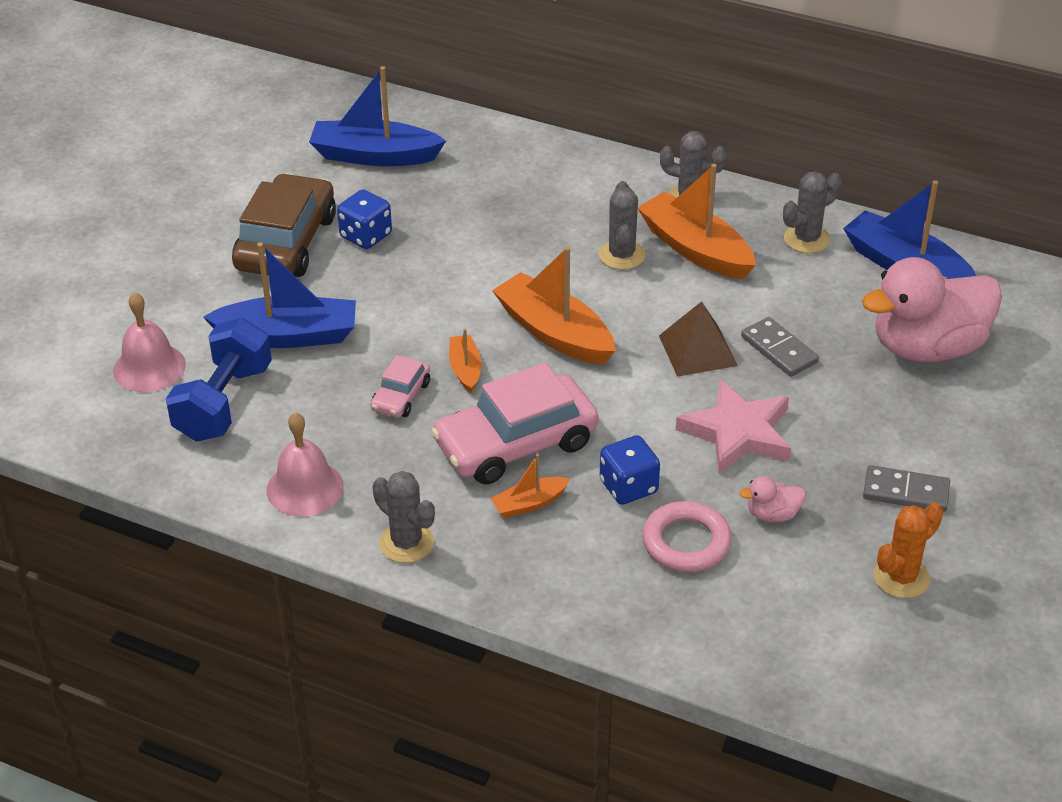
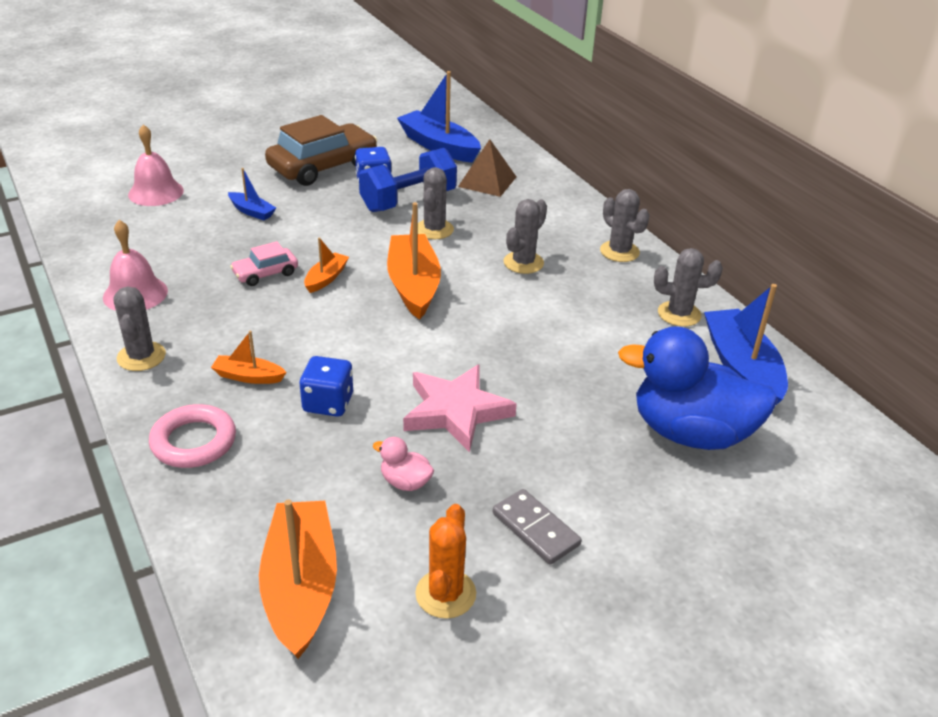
camera: 35 degrees right, 5 degrees down
(224, 403) = (164, 228): blue dumbbell -> blue dumbbell (408, 201)
(288, 335) = (252, 212): blue boat -> blue boat, size x0.51
(497, 261) = (434, 229): none -> grey cactus
(516, 444) = (293, 336): pink car -> none
(686, 542) = (315, 463): pink ring -> pink ring (194, 442)
(695, 249) = (582, 282): orange boat -> orange boat (300, 587)
(697, 350) = (499, 344): brown pyramid -> brown pyramid (487, 181)
(779, 350) = (562, 373): grey domino -> none
(901, 577) = (445, 594): orange cactus -> orange cactus turned 75 degrees counterclockwise
(927, 348) = (690, 433): pink duck -> blue duck

